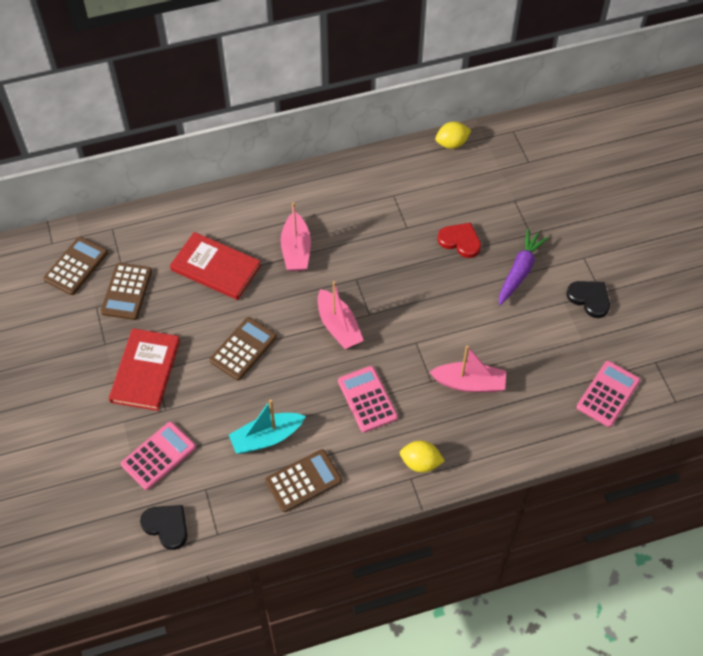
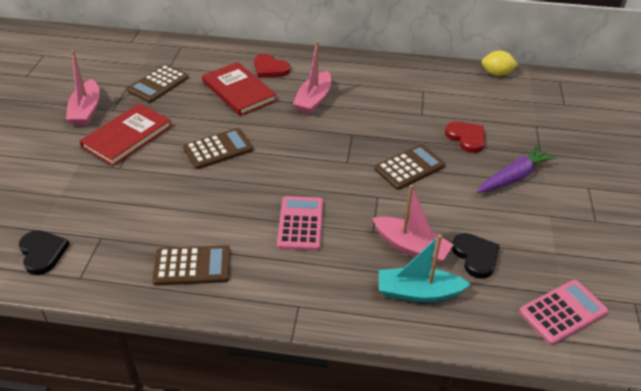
camera: 25 degrees right, 15 degrees down
(76, 266) = (135, 59): brown calculator -> brown calculator (409, 167)
(158, 456) = (84, 198): pink calculator -> none
(227, 224) = (270, 69): none -> red heart
(266, 438) = (186, 219): turquoise boat -> turquoise boat (418, 292)
(338, 326) = (313, 161): pink boat -> pink boat (86, 111)
(420, 463) = (317, 296): yellow lemon -> none
(589, 299) = (579, 222): black heart -> black heart (475, 256)

